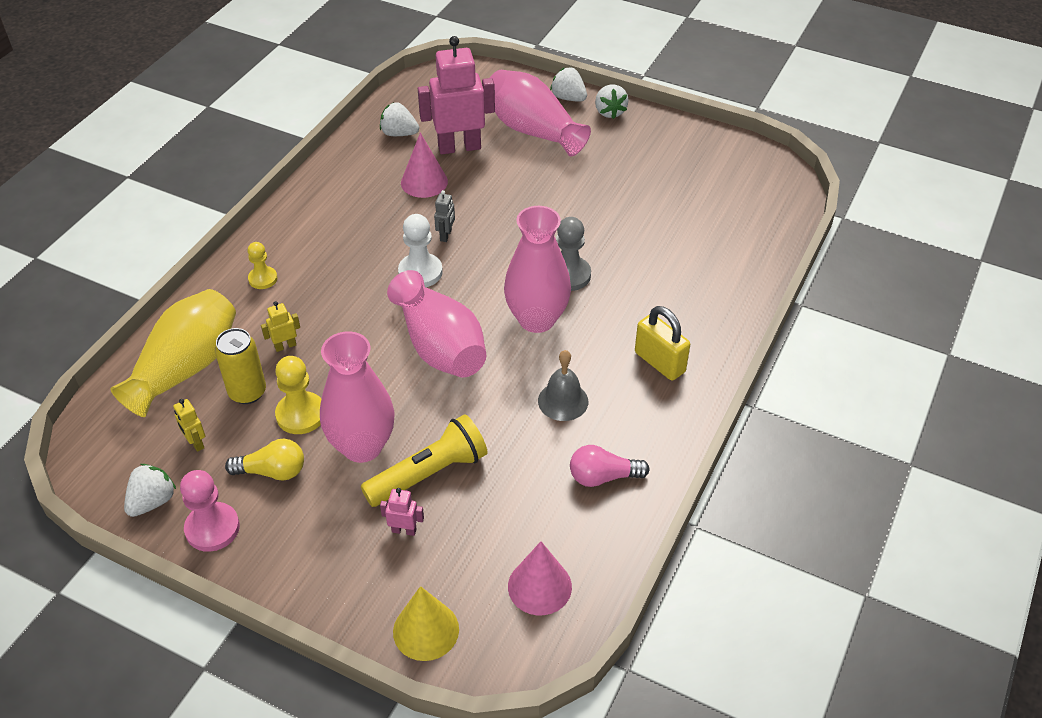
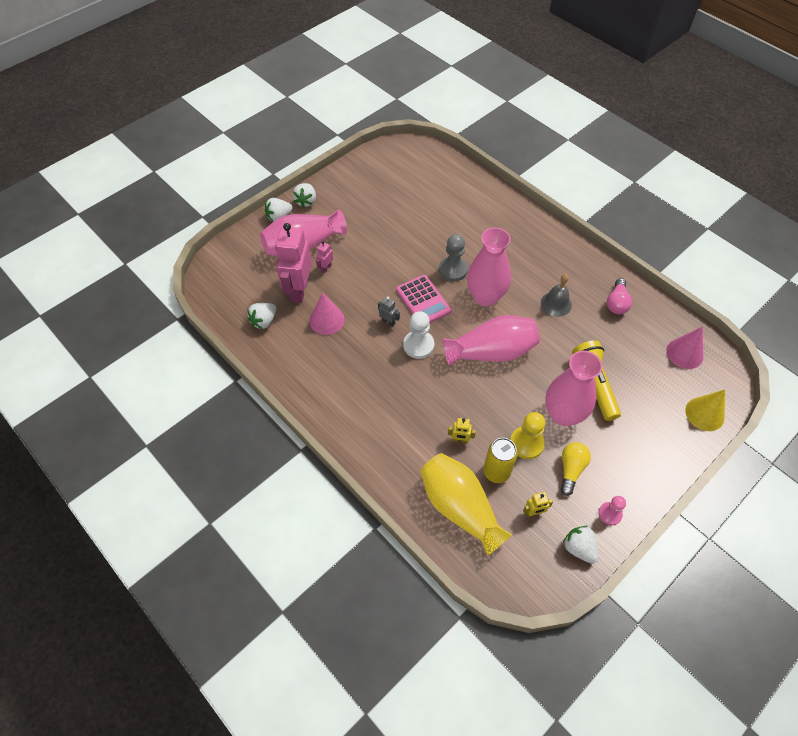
camera: 70 degrees left, 10 degrees up
(212, 528) = (610, 514): pink pawn -> pink pawn, size x0.65
(263, 279) = (386, 441): yellow pawn -> none
(285, 346) = (460, 440): yellow robot -> yellow robot turned 75 degrees counterclockwise
(404, 530) = (633, 407): pink robot -> pink robot (326, 268)
(497, 259) = (423, 301): none -> pink calculator
(609, 112) = (306, 201): white strawberry -> white strawberry turned 90 degrees clockwise
(659, 362) = (540, 251): yellow padlock -> none

